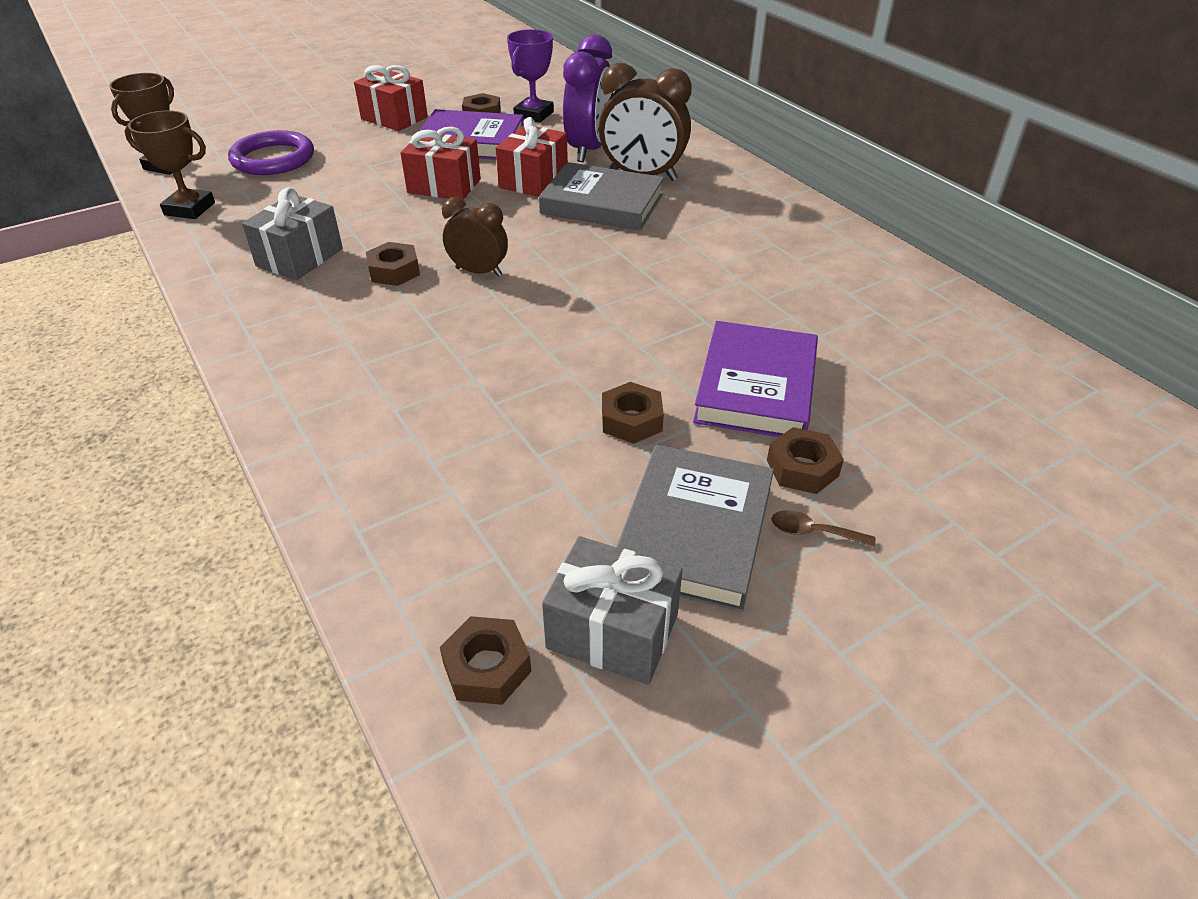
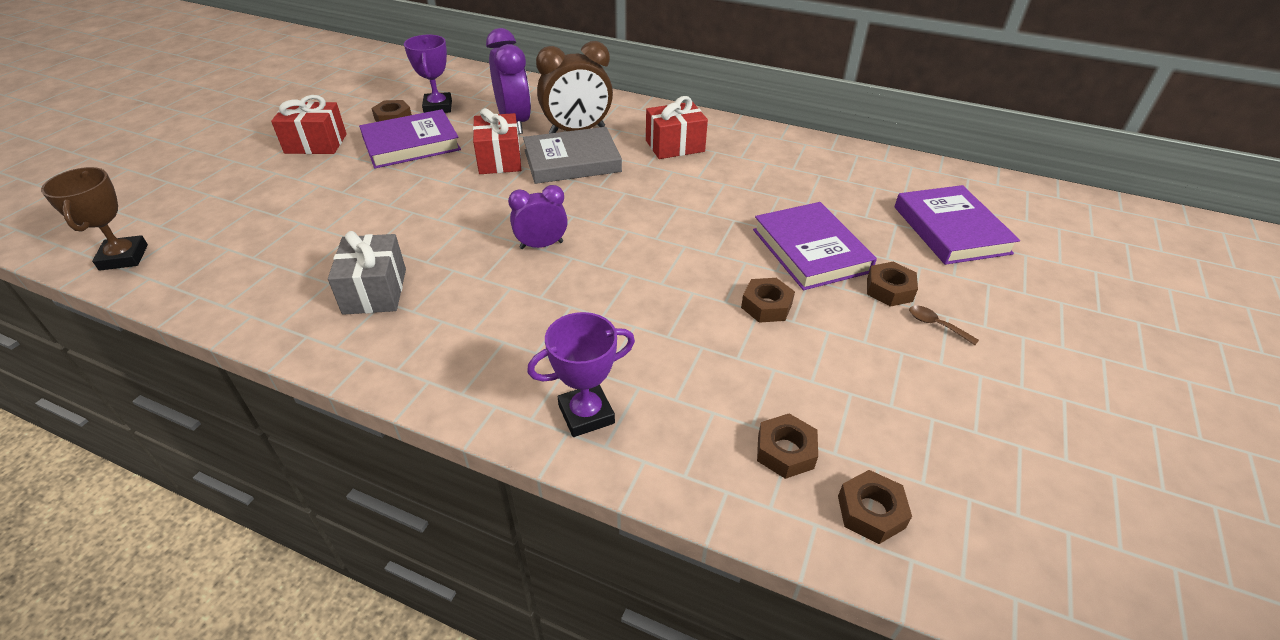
camera: 35 degrees left, 0 degrees up
(190, 209) = (205, 289): brown trophy -> none
(273, 159) = (237, 215): purple ring -> none
(340, 435) = (586, 414): none -> purple trophy
(394, 271) = (473, 270): brown nut -> brown nut (785, 451)
(444, 186) = (431, 187): red gift -> red gift (675, 146)
(478, 272) = (541, 245): brown clock -> purple clock
(612, 631) = (909, 444): grey gift -> none
(694, 532) = (880, 358): grey book -> none
(813, 532) = (936, 325): brown spoon -> brown spoon turned 60 degrees clockwise
(982, 439) = (951, 230): none -> purple book

